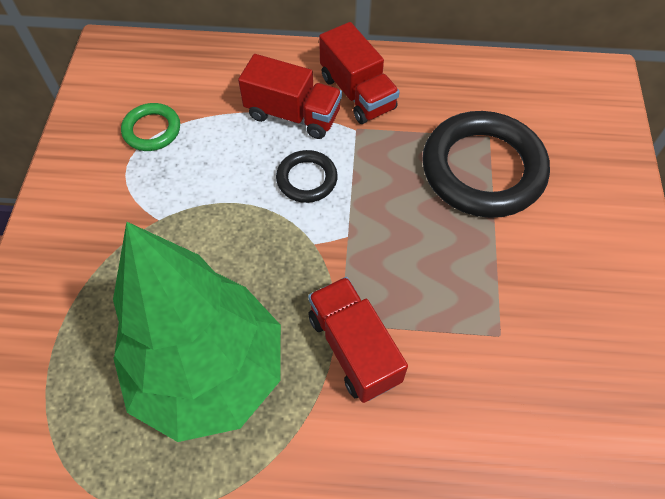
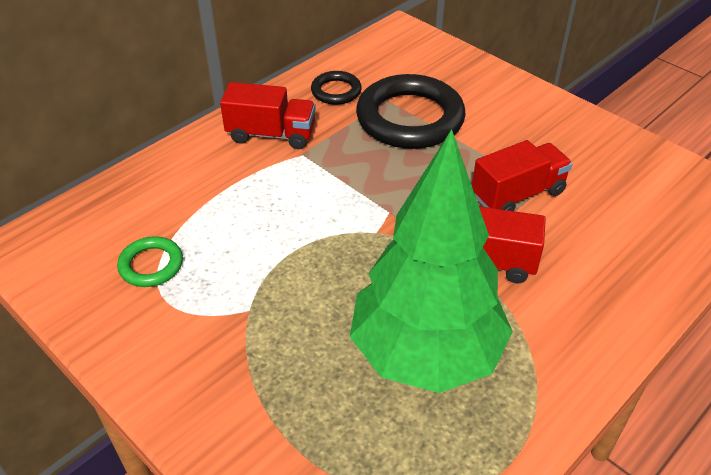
camera: 50 degrees left, 15 degrees down
(292, 115) = (246, 177): red truck -> red truck (518, 194)
(307, 179) = (315, 204): black ring -> black ring (336, 91)

